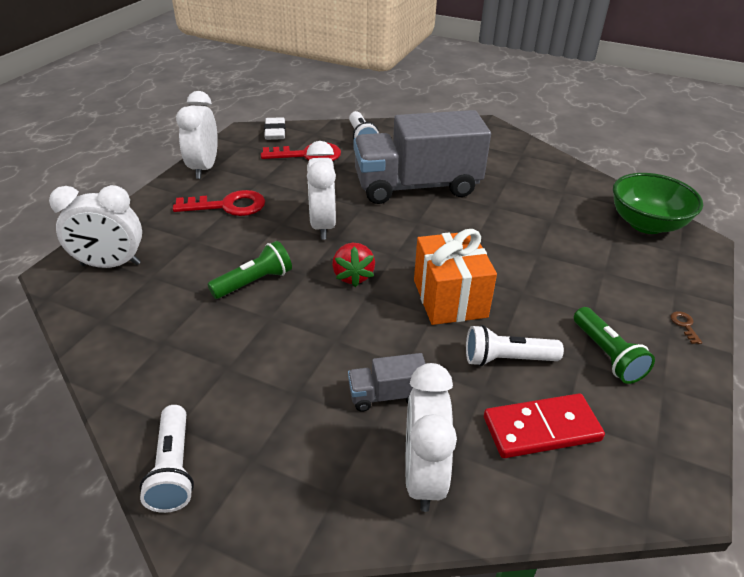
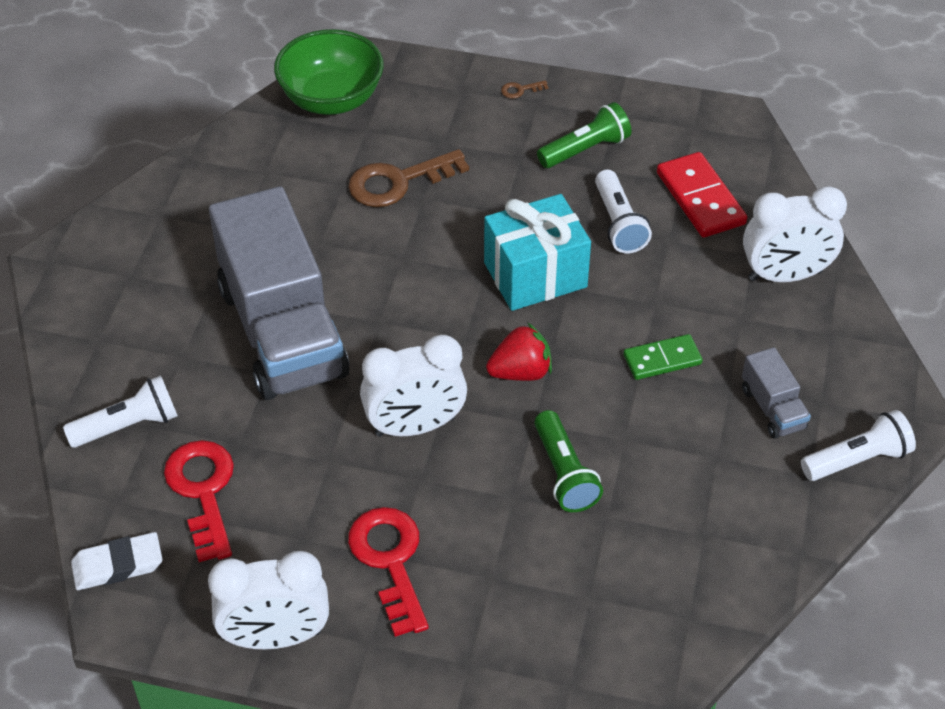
camera: 100 degrees left, 10 degrees up
(111, 264) = (578, 660): white clock -> none
(254, 282) = (564, 473): green flashlight -> green flashlight turned 150 degrees counterclockwise
(340, 355) = (662, 359): none -> green domino
(386, 395) = (703, 312): grey truck -> grey truck (772, 408)
(450, 298) = (535, 275): orange gift -> turquoise gift
(556, 244) = (397, 182): none -> brown key

